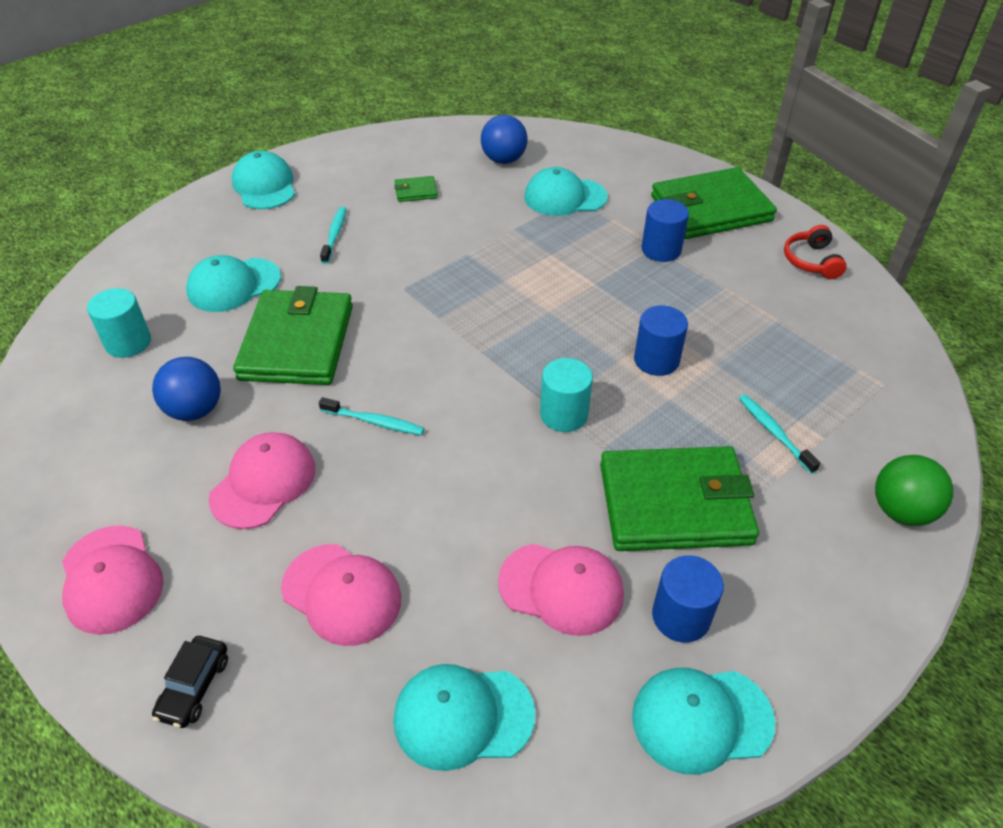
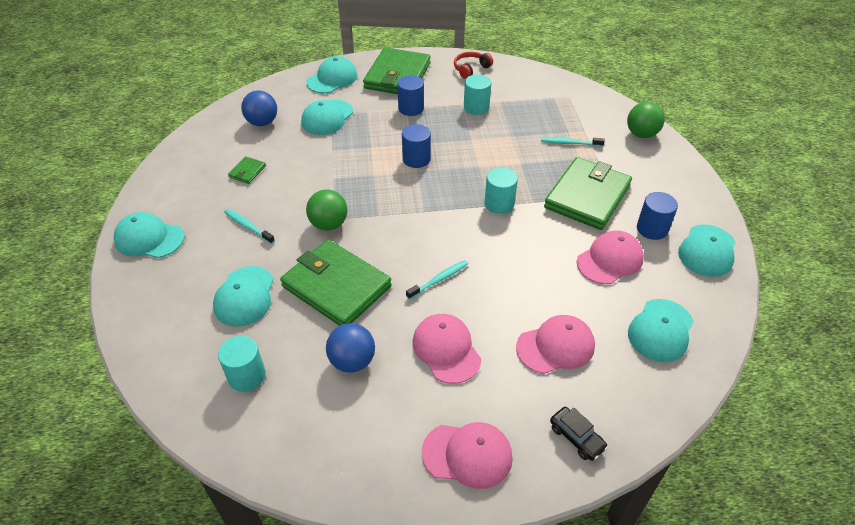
camera: 55 degrees left, 0 degrees up
(389, 288) = (329, 224): none -> green ball
(638, 166) = (332, 79): none -> turquoise cap
(656, 360) = (490, 153): blue cylinder -> blue cylinder (416, 159)
(735, 304) = (476, 107): none -> turquoise cylinder
(811, 261) = (471, 69): red headphones -> red headphones turned 105 degrees clockwise

